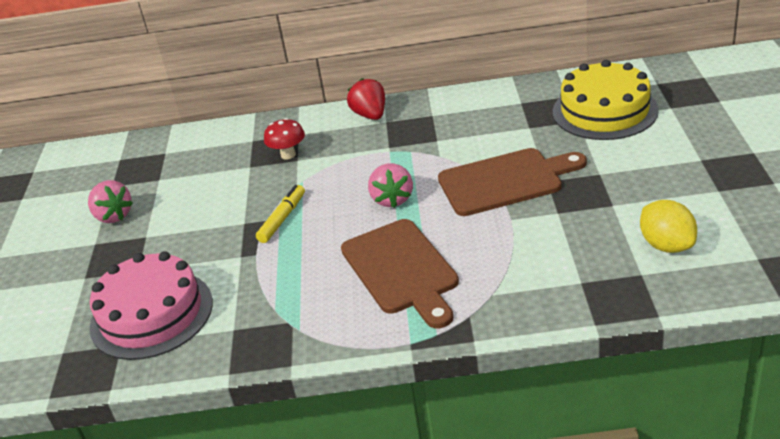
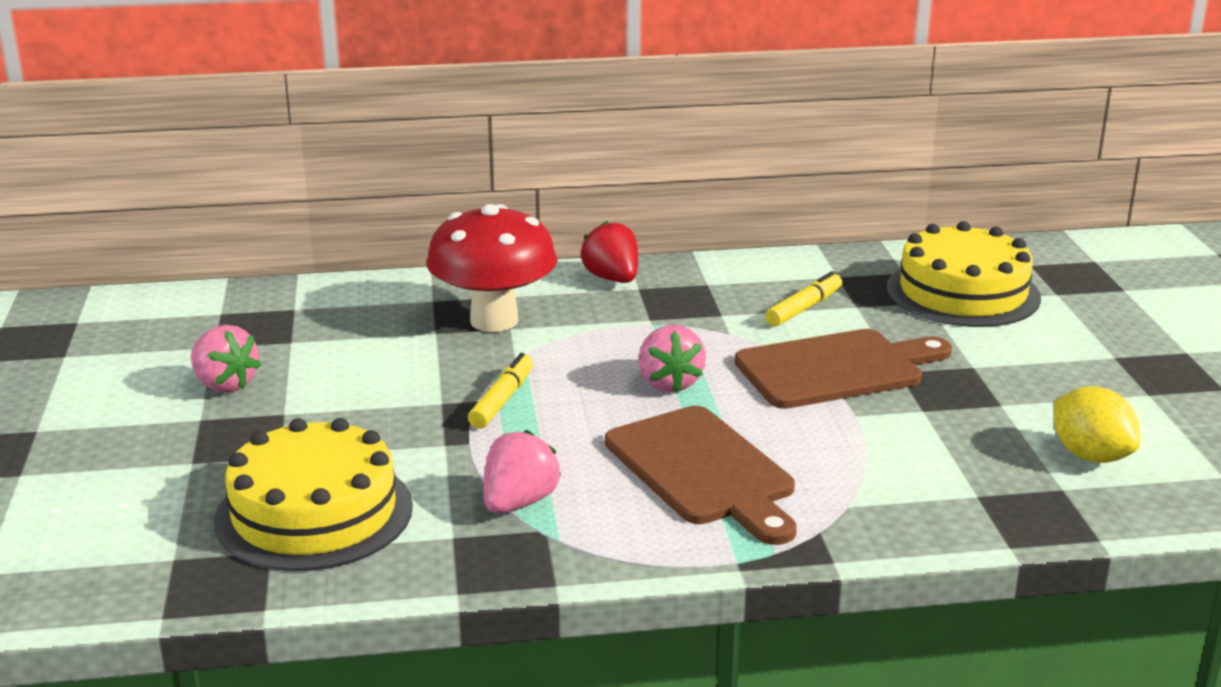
camera: 10 degrees left, 10 degrees down
(151, 314) = (314, 513): pink cake -> yellow cake
(279, 301) = (519, 503): none -> pink strawberry
(288, 155) = (494, 321): red mushroom -> red mushroom, size x2.03
(493, 131) = (804, 308): none -> yellow marker

